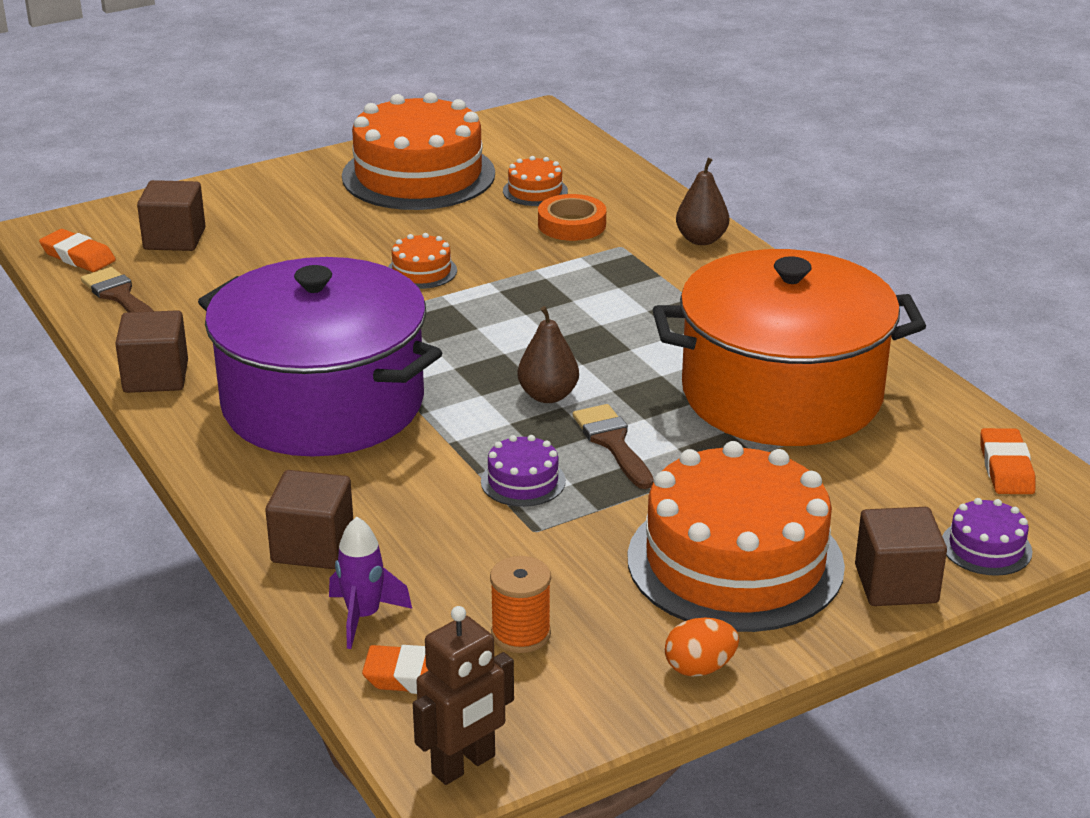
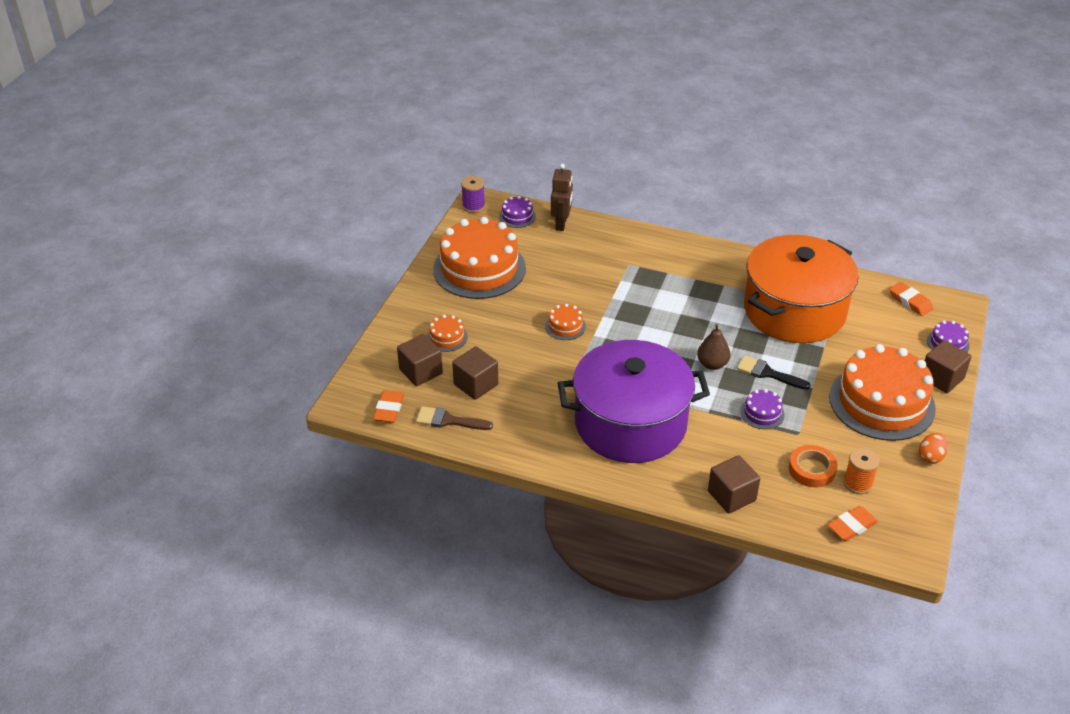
camera: 40 degrees left, 10 degrees up
(78, 256) = (389, 409): orange eraser -> orange eraser turned 75 degrees counterclockwise
(156, 377) = (537, 454): brown cube -> brown cube (476, 384)
(364, 617) = (796, 514): purple rocket -> none
(464, 765) = (915, 550): brown robot -> brown robot (561, 224)
(519, 116) = (473, 206): none -> purple spool
(535, 191) = (547, 251): orange cake -> orange cake (447, 337)
(557, 145) = (517, 216): none -> purple cake
(572, 224) = (591, 263): orange tape -> orange tape (812, 469)
(612, 442) = (768, 373): brown brush -> black brush
(701, 240) = (656, 243): brown pear -> none

